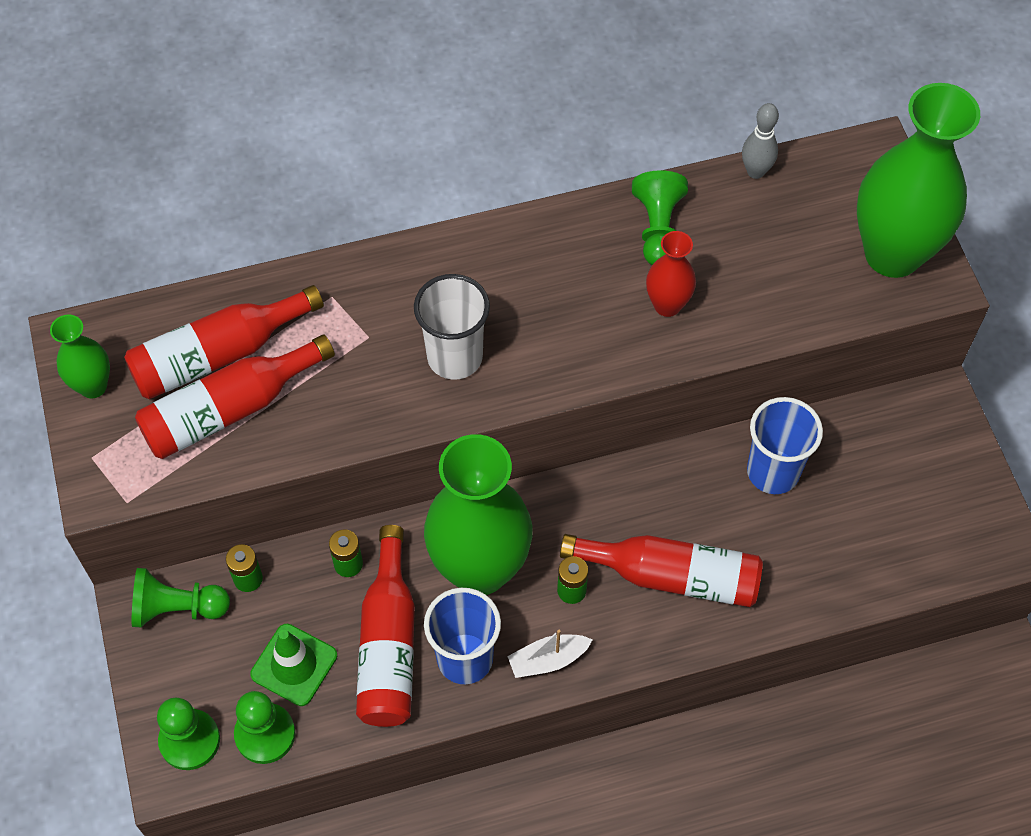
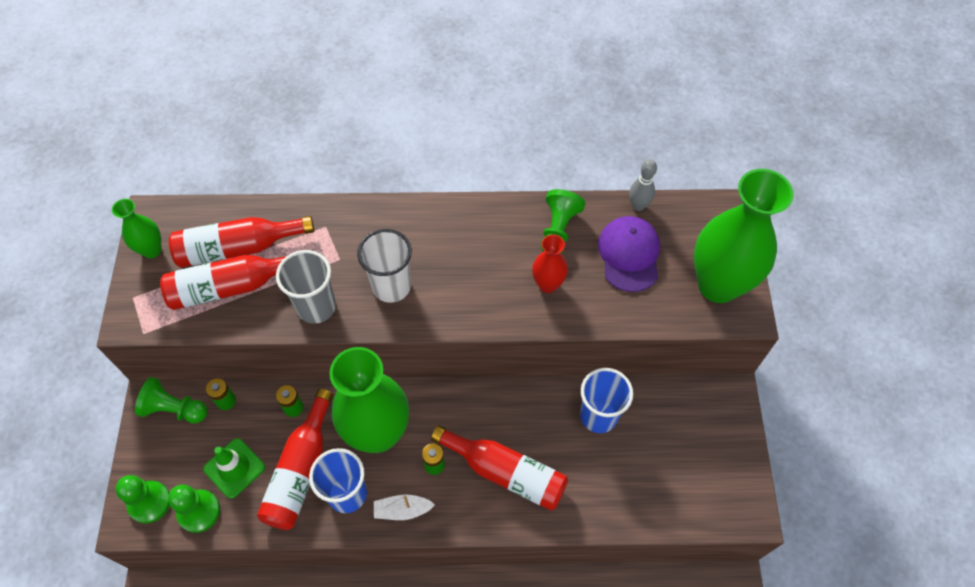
camera: 15 degrees right, 0 degrees up
(360, 409) = (316, 307): none -> grey cup
(764, 241) = (629, 255): none -> purple cap

